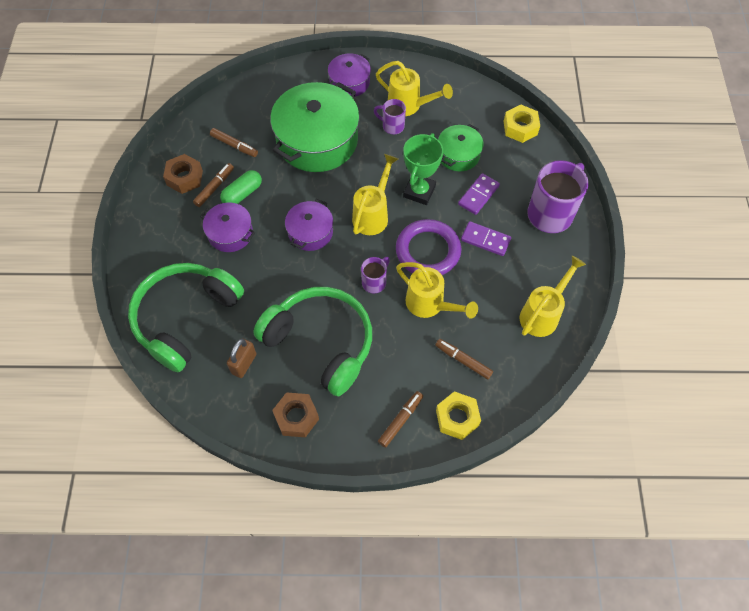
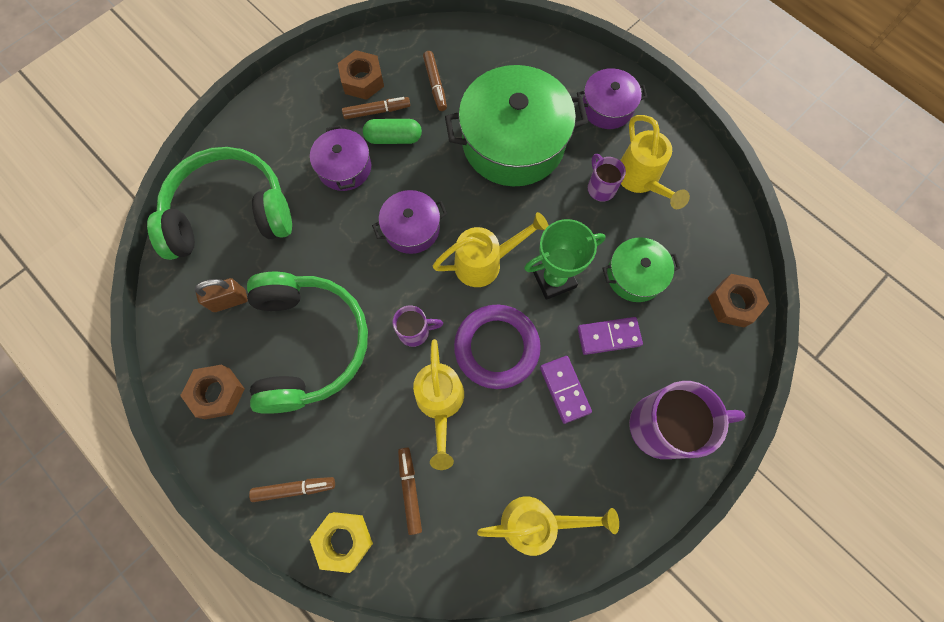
camera: 45 degrees right, 10 degrees up
(520, 128) = (733, 303): yellow nut -> brown nut

